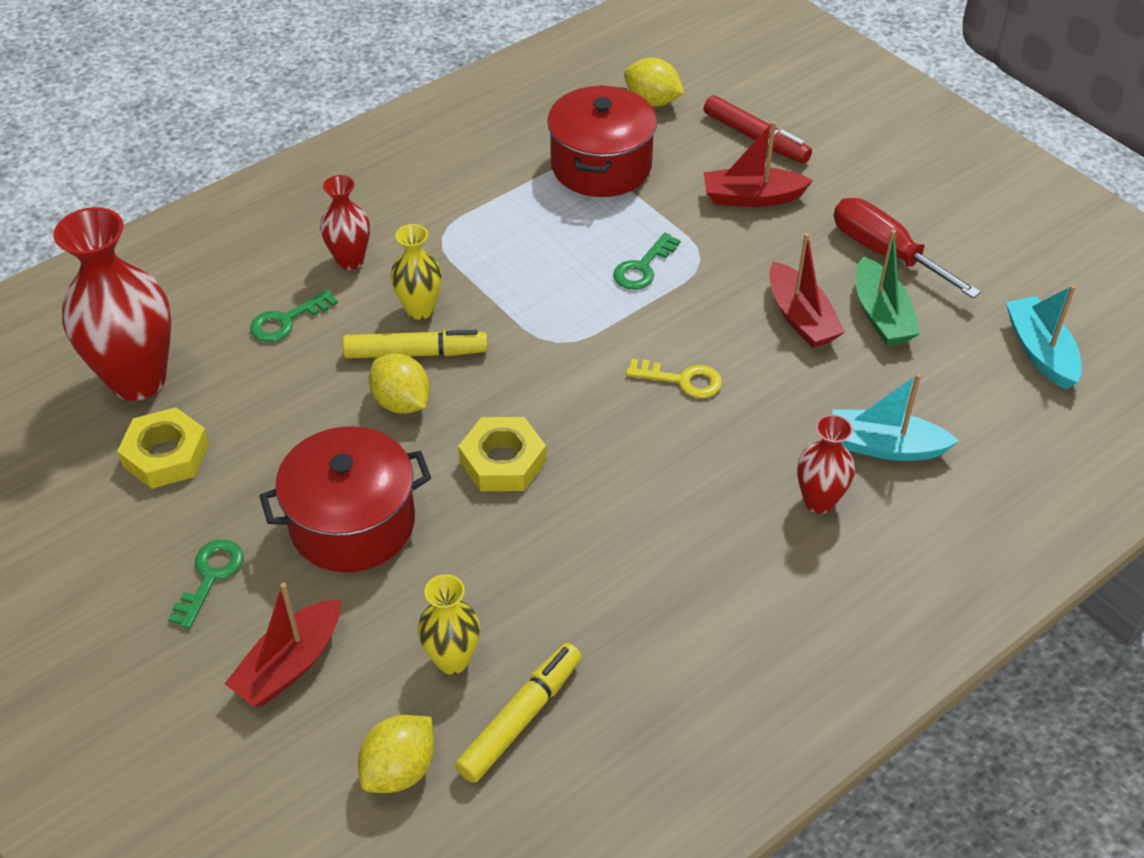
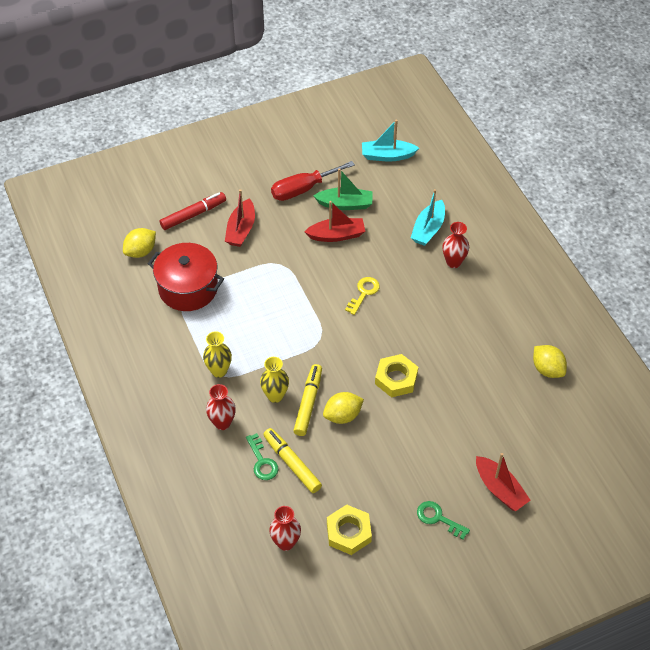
camera: 75 degrees left, 5 degrees up
(138, 380) = (286, 542): red vase -> red vase, size x0.52
(352, 523) = (419, 450): red pot -> none
(399, 769) = (565, 452): yellow lemon -> yellow lemon (547, 369)
(452, 660) = (510, 422): yellow vase -> yellow vase (219, 371)
(519, 719) = (547, 402): yellow marker -> yellow marker (292, 464)
(643, 267) = (278, 289): green key -> none

